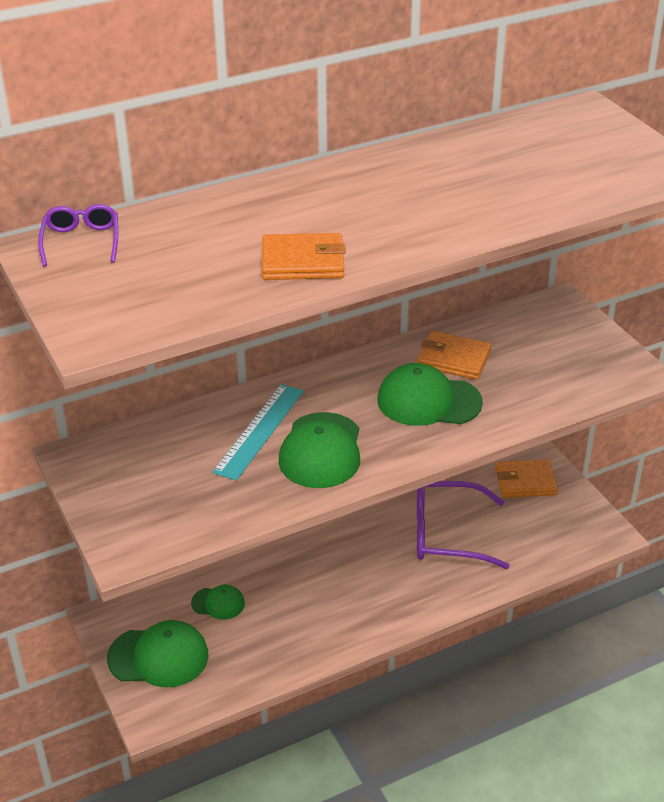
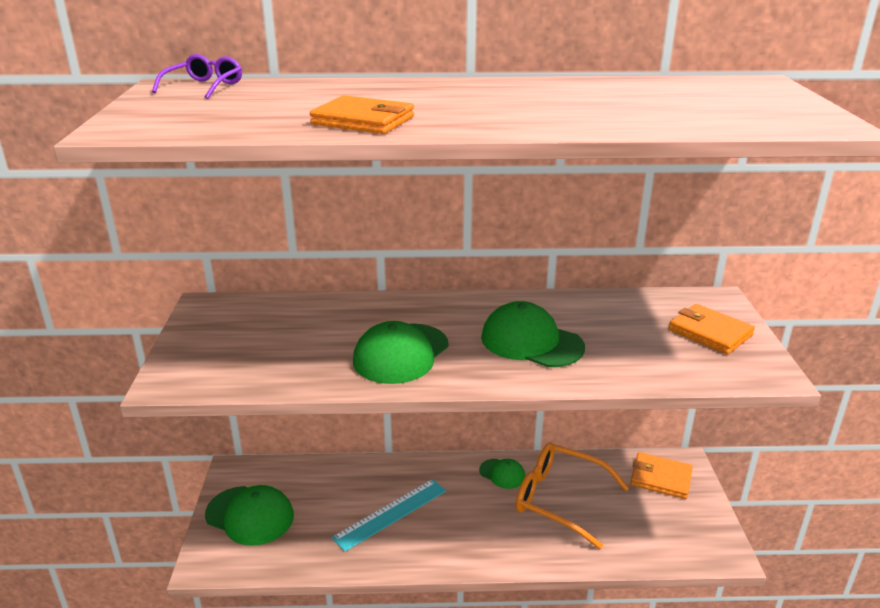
camera: 25 degrees right, 10 degrees down
(218, 603) = (327, 490): green cap -> green cap (502, 474)
(259, 431) = (363, 325): turquoise ruler -> turquoise ruler (391, 514)
(447, 534) = (560, 499): purple glasses -> orange glasses
(454, 359) = (581, 317): orange wallet -> orange wallet (710, 332)

